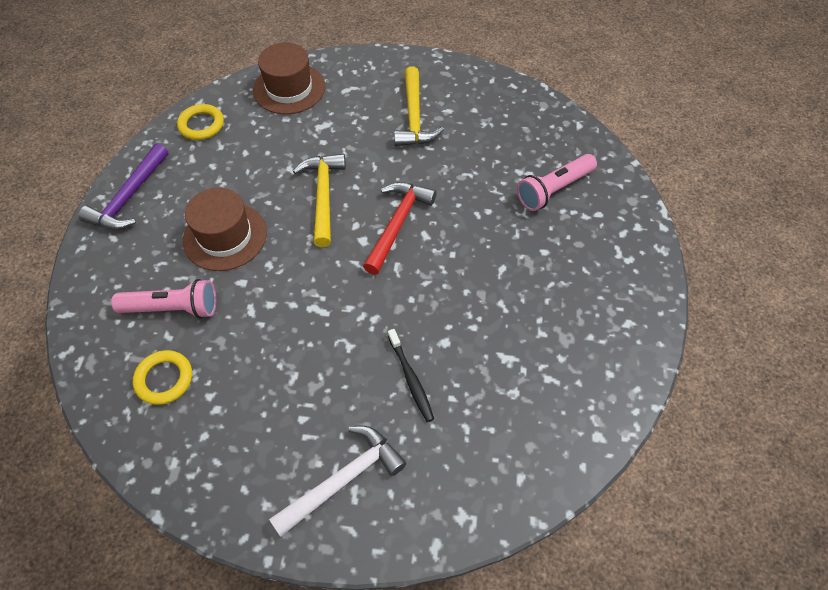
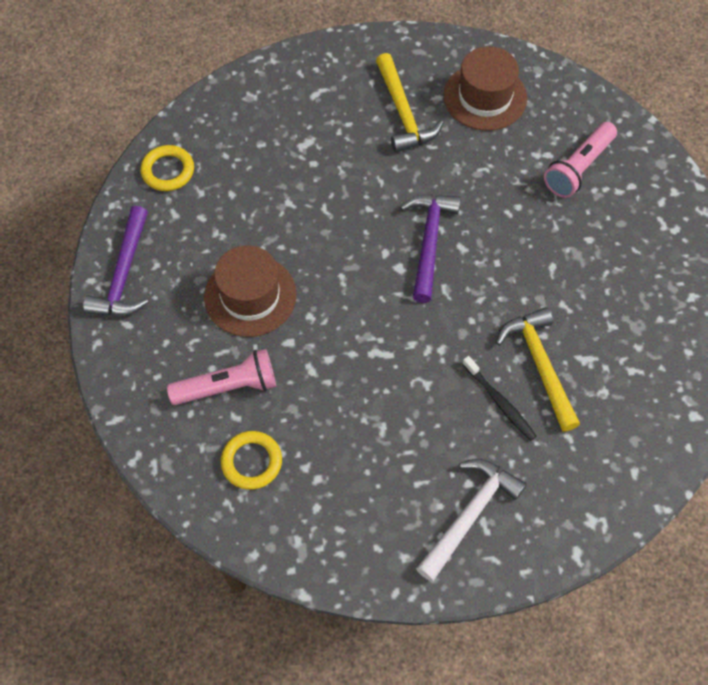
camera: 15 degrees left, 5 degrees up
(289, 89) = (250, 105): brown hat -> brown hat (485, 97)
(323, 196) = (338, 228): yellow hammer -> yellow hammer (540, 365)
(397, 224) = (429, 242): red hammer -> purple hammer

